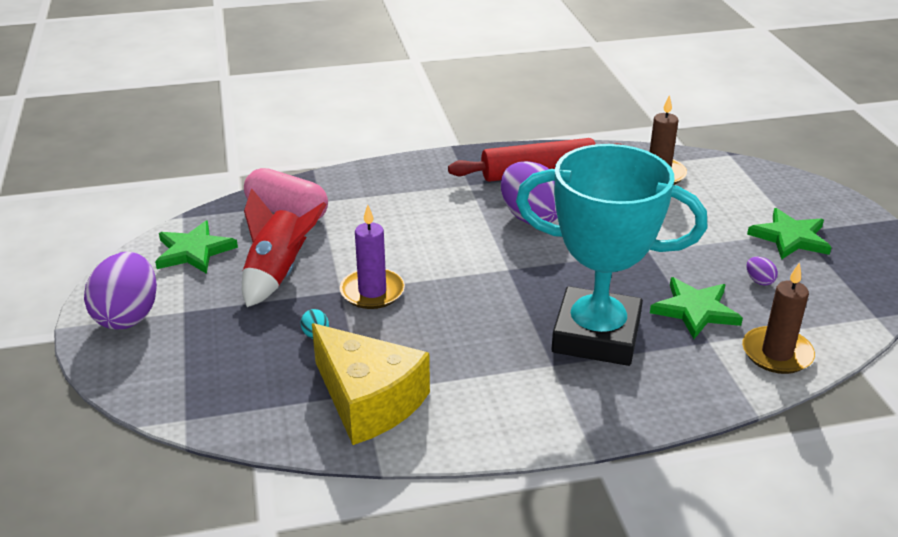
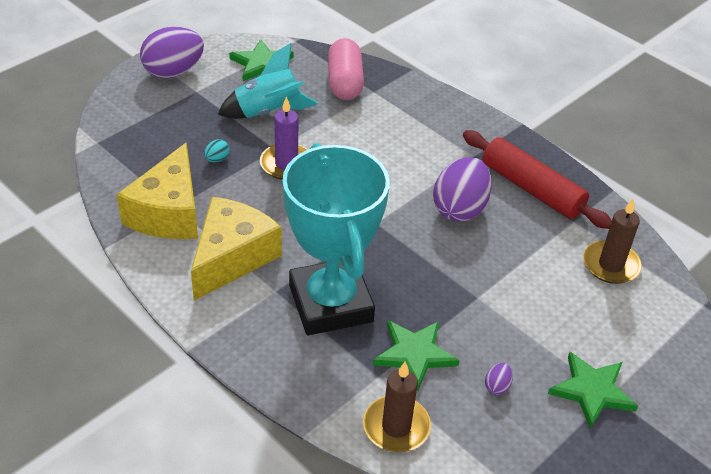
camera: 55 degrees right, 10 degrees up
(277, 274) = (268, 112): red rocket -> turquoise rocket
(480, 377) = (232, 257): none -> yellow cheese

